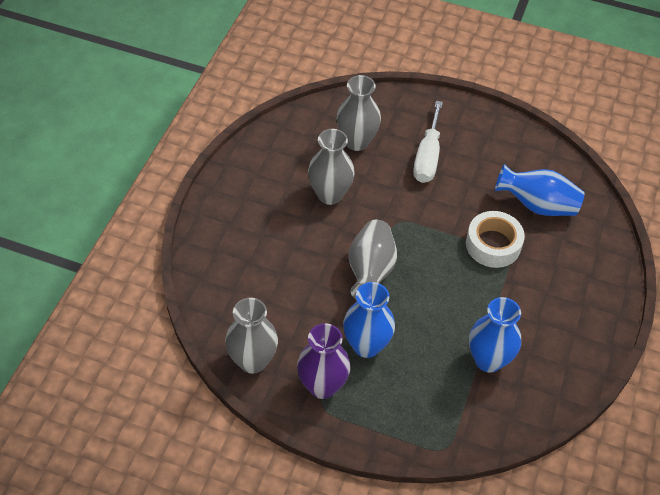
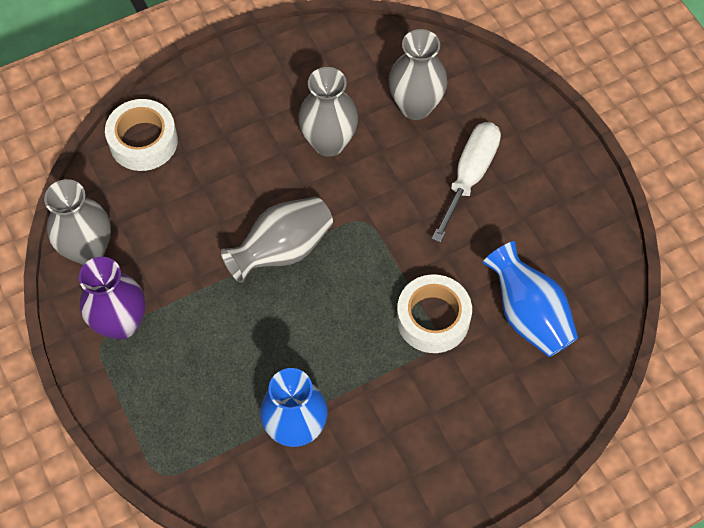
camera: 45 degrees right, 10 degrees up
(215, 273) = (143, 141): none -> white tape
(366, 345) = (200, 318): blue vase -> none
(427, 157) = (470, 175): white screwdriver -> white screwdriver turned 150 degrees clockwise

